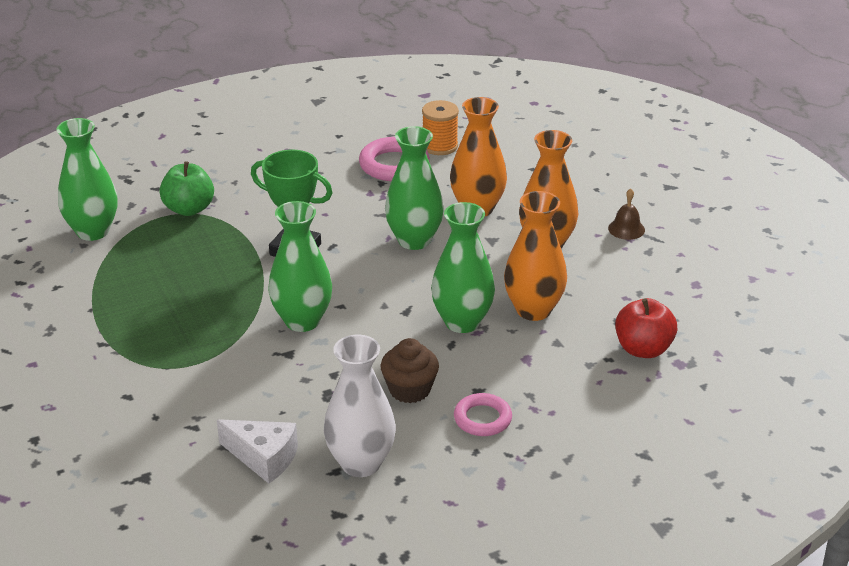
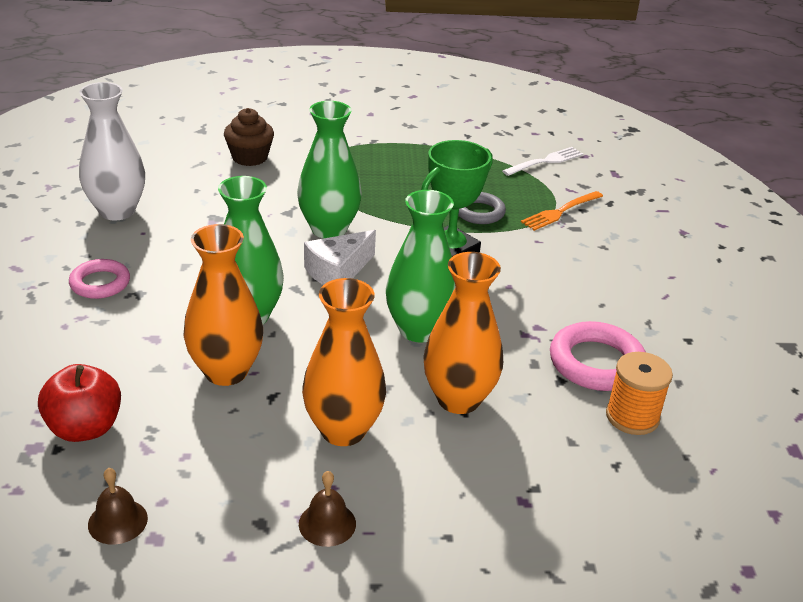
camera: 110 degrees right, 0 degrees up
(93, 231) = (545, 161): green vase -> white fork
(189, 209) = (560, 212): green apple -> orange fork
(217, 248) = (479, 212): none -> grey ring
(263, 458) = (170, 174): white cheese -> white cheese (338, 271)
(409, 389) = (179, 257): brown cupcake -> brown cupcake (250, 157)
(699, 302) = (117, 521): none -> brown bell

